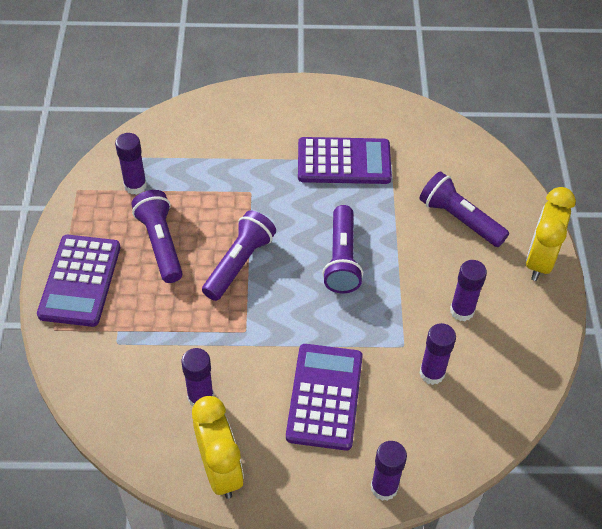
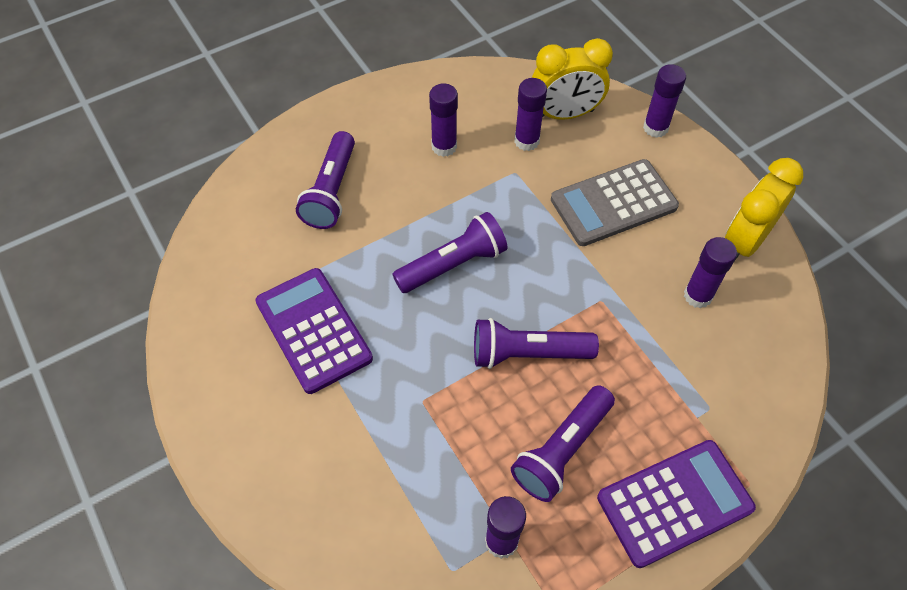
camera: 120 degrees left, 5 degrees up
(325, 397) = (613, 203): purple calculator -> grey calculator
(539, 260) = (343, 114): yellow clock -> yellow clock (565, 114)

